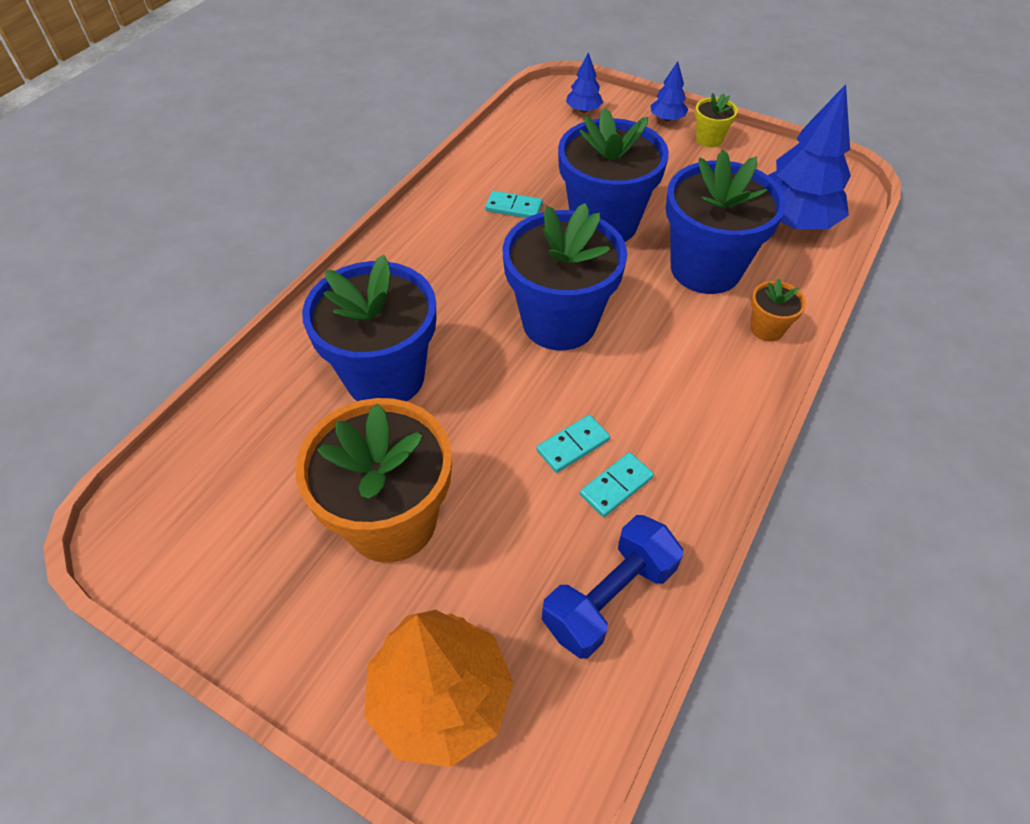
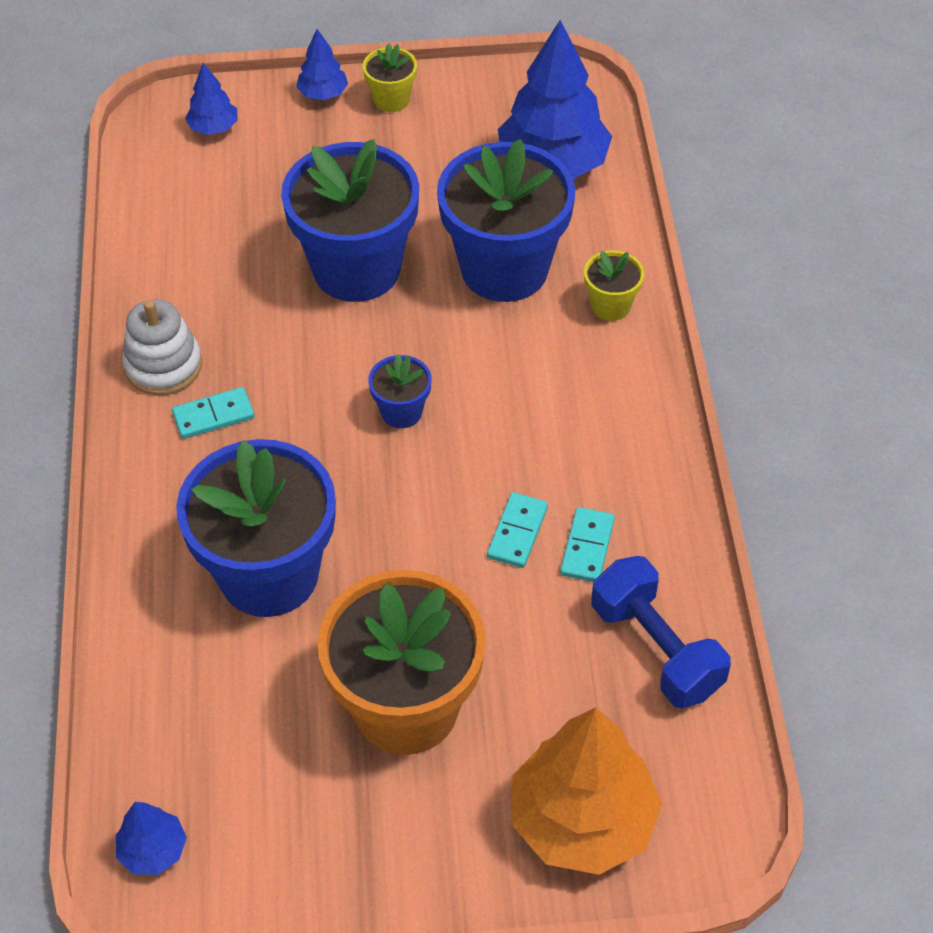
camera: 35 degrees left, 0 degrees up
(153, 510) = (153, 850): none -> blue tree
(437, 221) = (163, 366): none -> white stacking toy
(514, 207) = (239, 301): turquoise domino -> turquoise domino (213, 415)
(559, 322) = (401, 412): blue flower pot -> blue flower pot, size x0.44
(609, 597) = (656, 649): blue dumbbell -> blue dumbbell turned 45 degrees counterclockwise
(767, 329) = (610, 306): orange flower pot -> yellow flower pot

